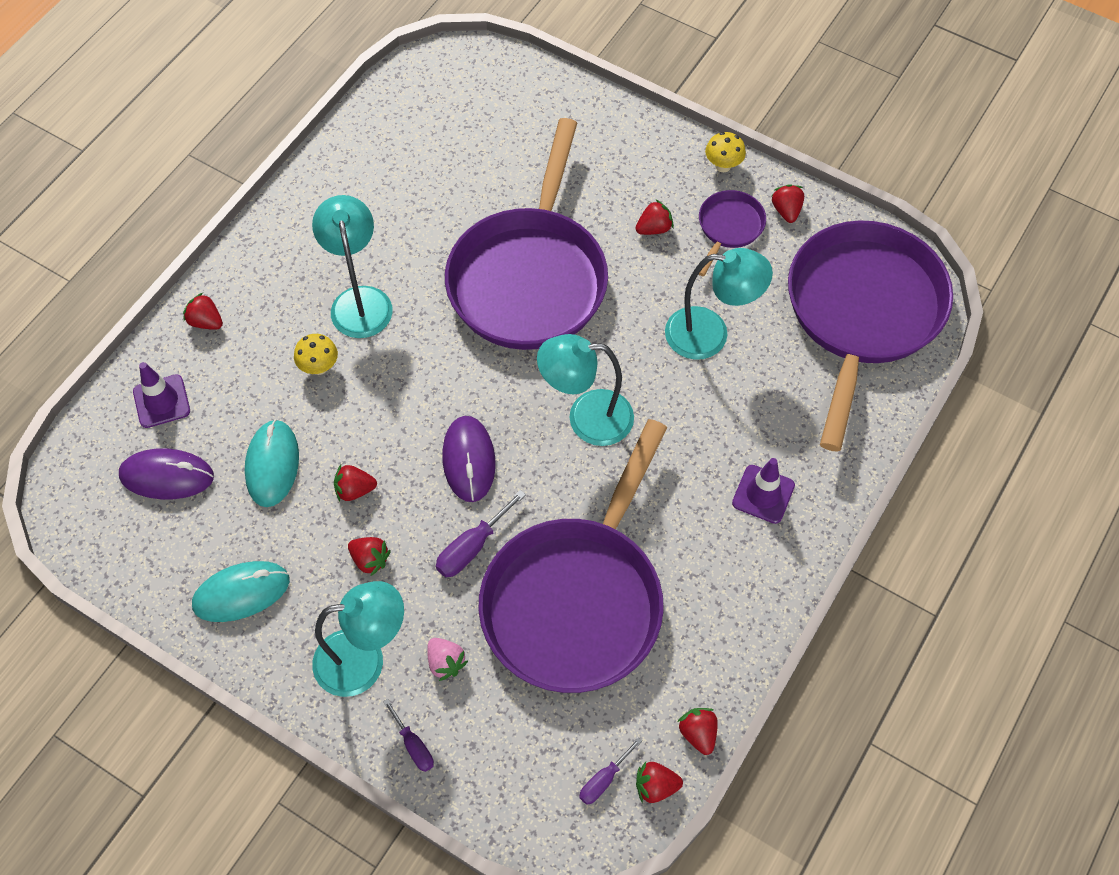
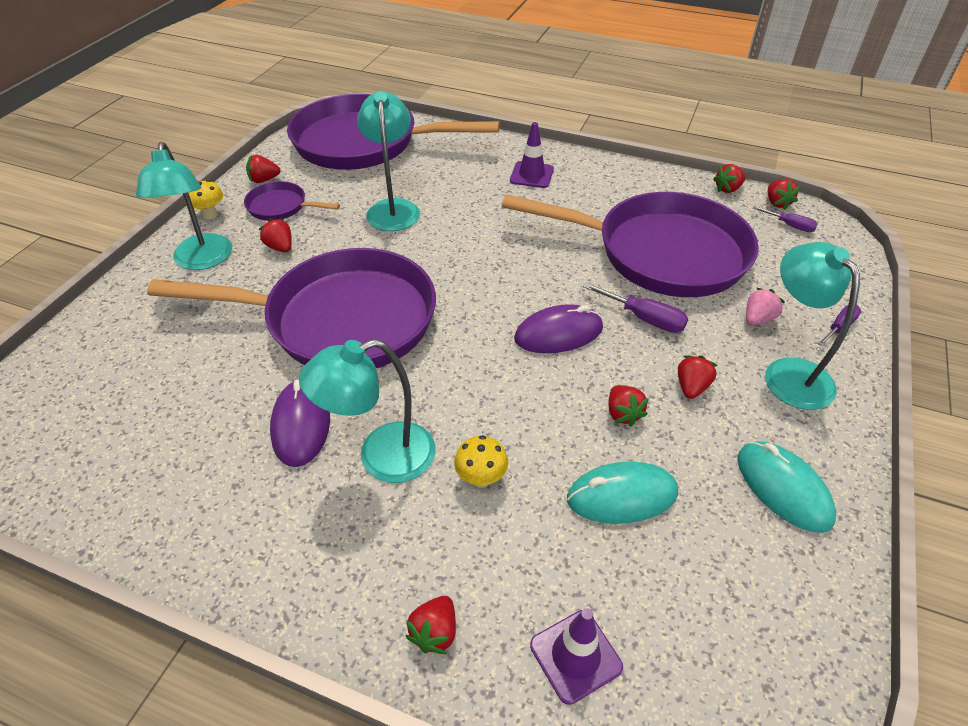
camera: 100 degrees left, 15 degrees down
(167, 476) = (681, 613): purple mouse -> purple mouse (301, 425)
(586, 418) = (491, 266): turquoise lamp -> turquoise lamp (202, 260)

